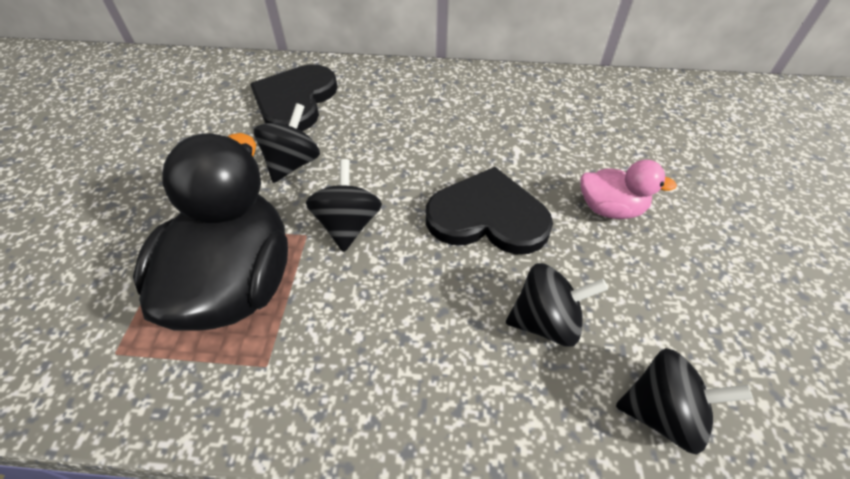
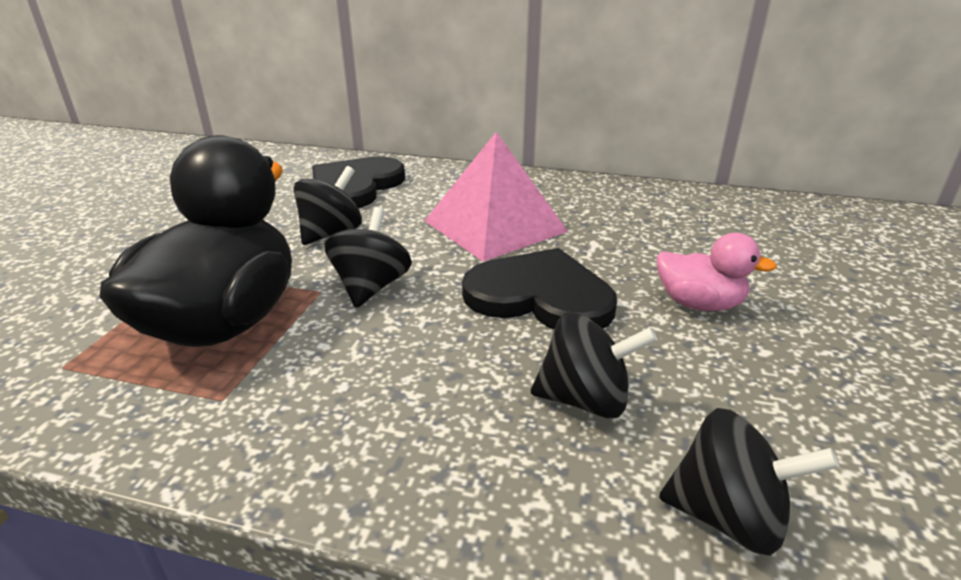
camera: 10 degrees right, 20 degrees down
(431, 138) = (494, 226): none -> pink pyramid

